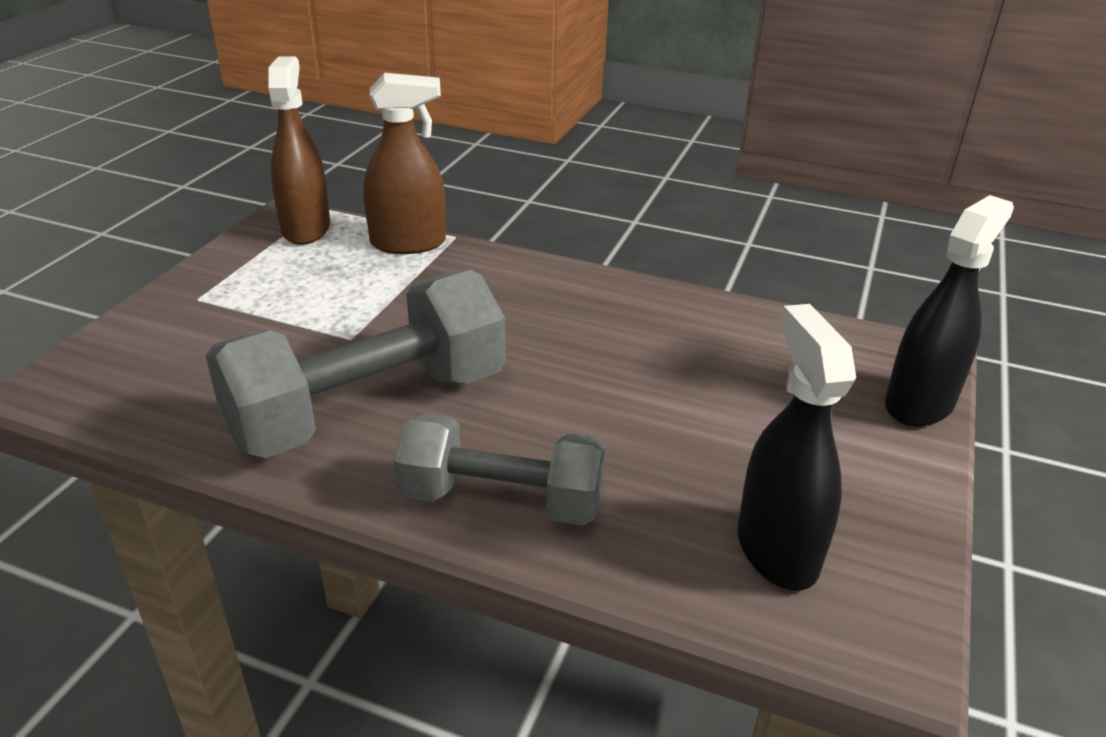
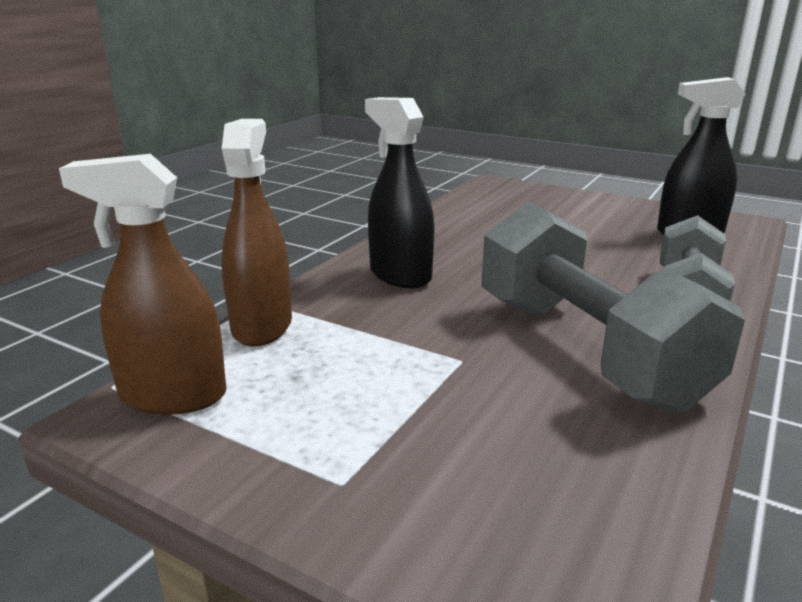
camera: 80 degrees left, 10 degrees down
(919, 403) = (545, 190): black spray bottle -> black spray bottle (400, 275)

